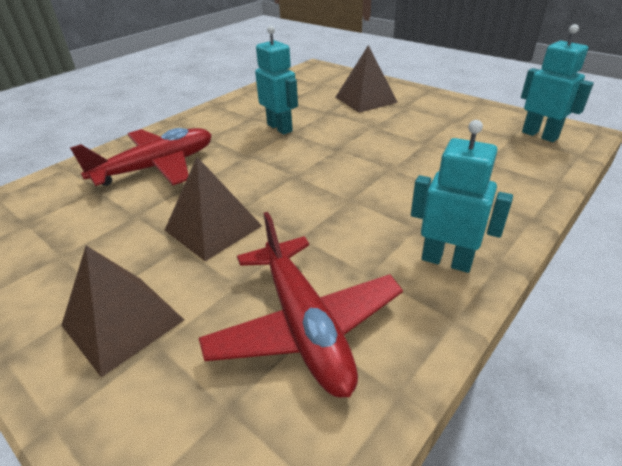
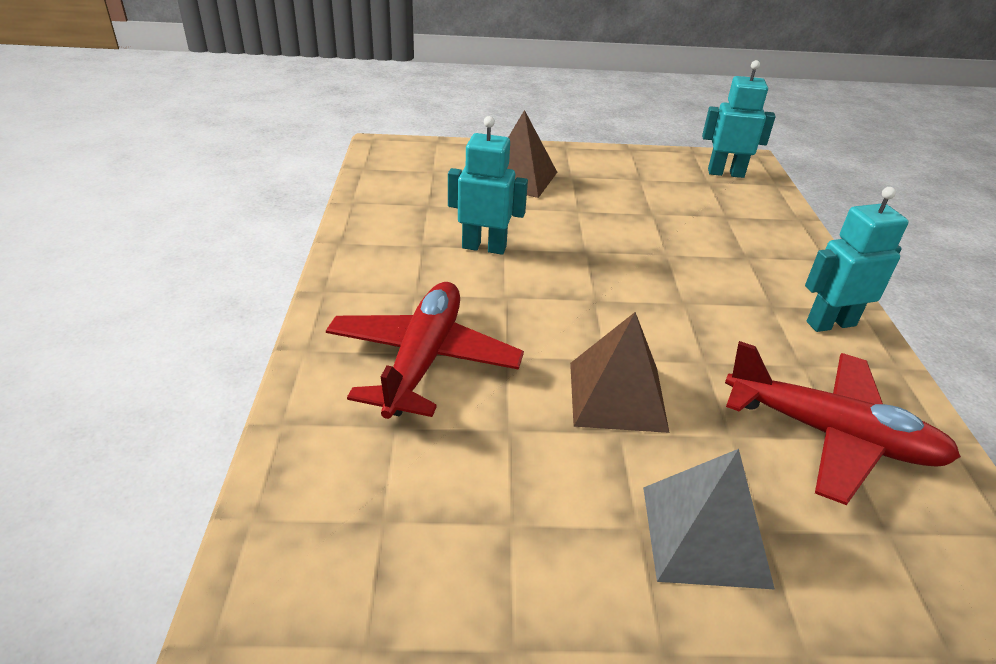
camera: 45 degrees left, 0 degrees up
(123, 322) = (704, 535): brown pyramid -> grey pyramid

